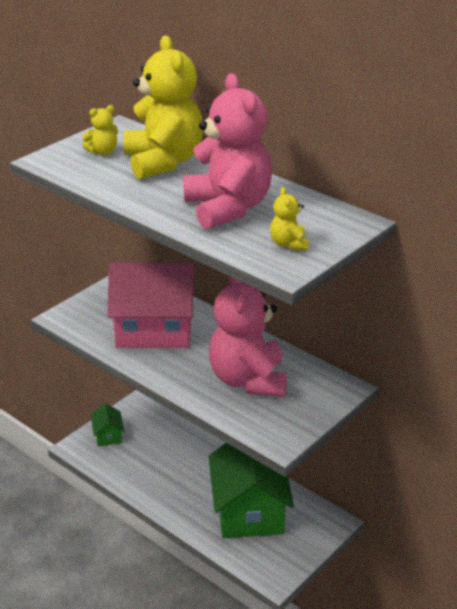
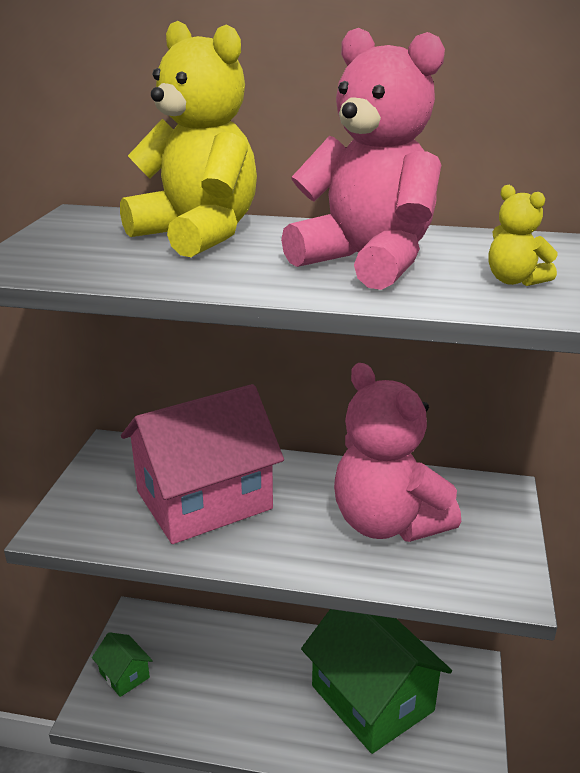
camera: 30 degrees left, 5 degrees down
(103, 152) = (90, 241): yellow teddy bear -> none

